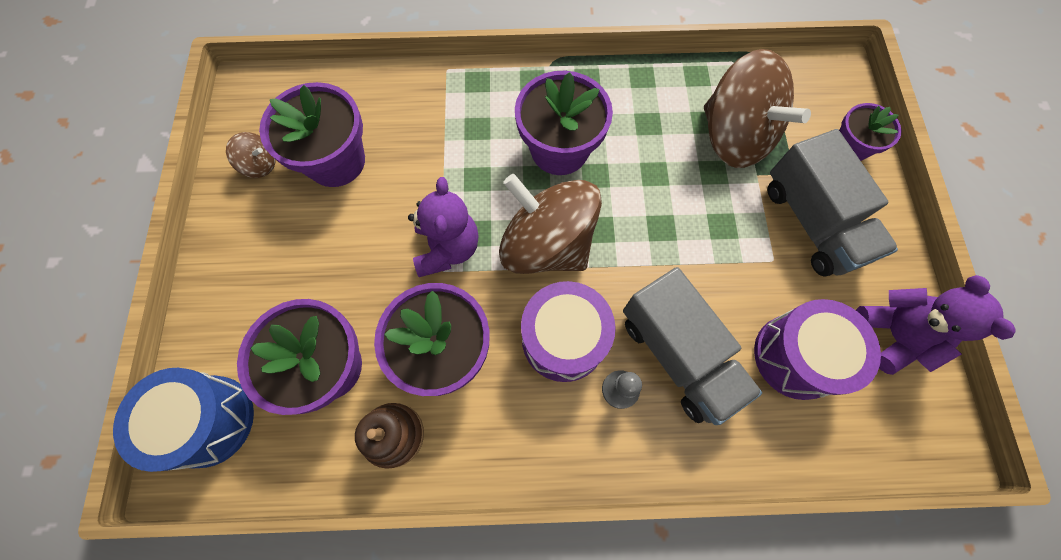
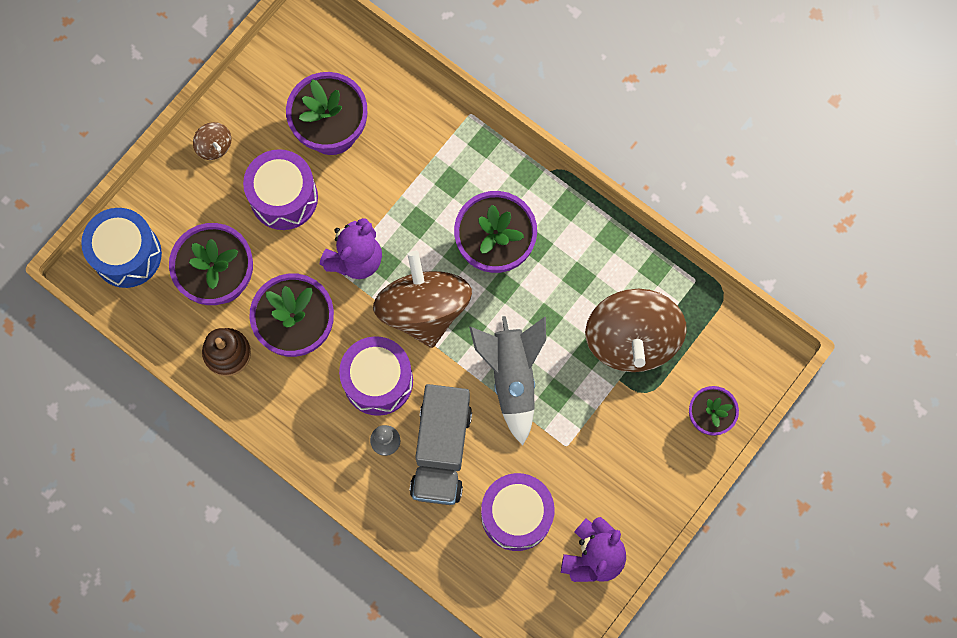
camera: 40 degrees right, 5 degrees up
(260, 164) = (278, 91): brown spinning top -> brown spinning top (214, 146)
(336, 246) = (284, 197): none -> purple drum
(674, 240) = (512, 377): none -> grey rocket
(812, 222) = (621, 443): grey truck -> none

